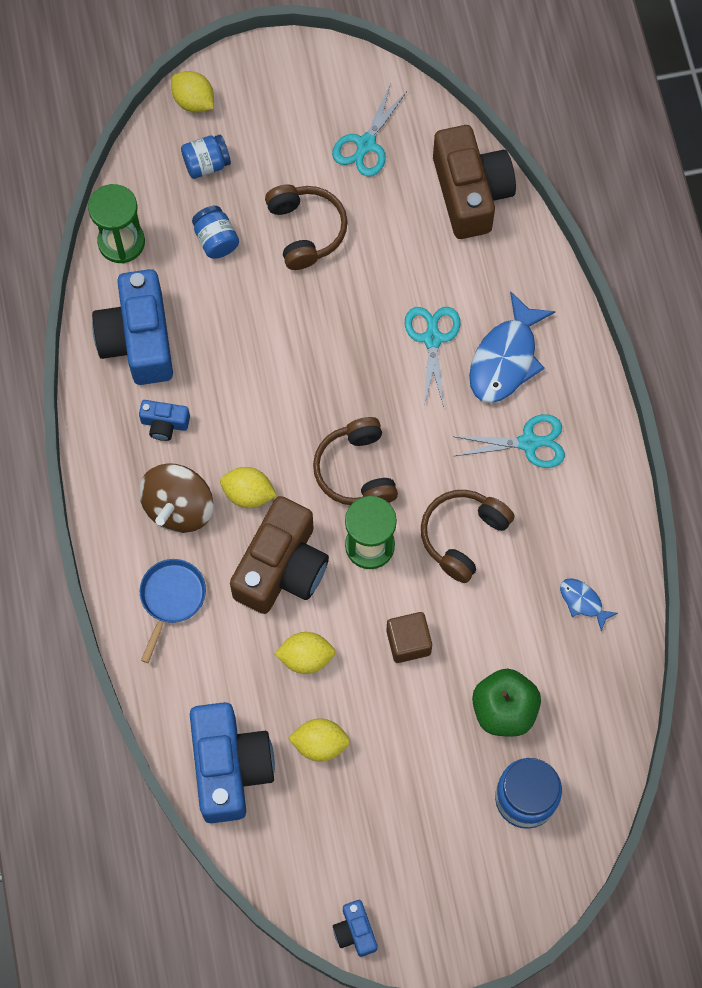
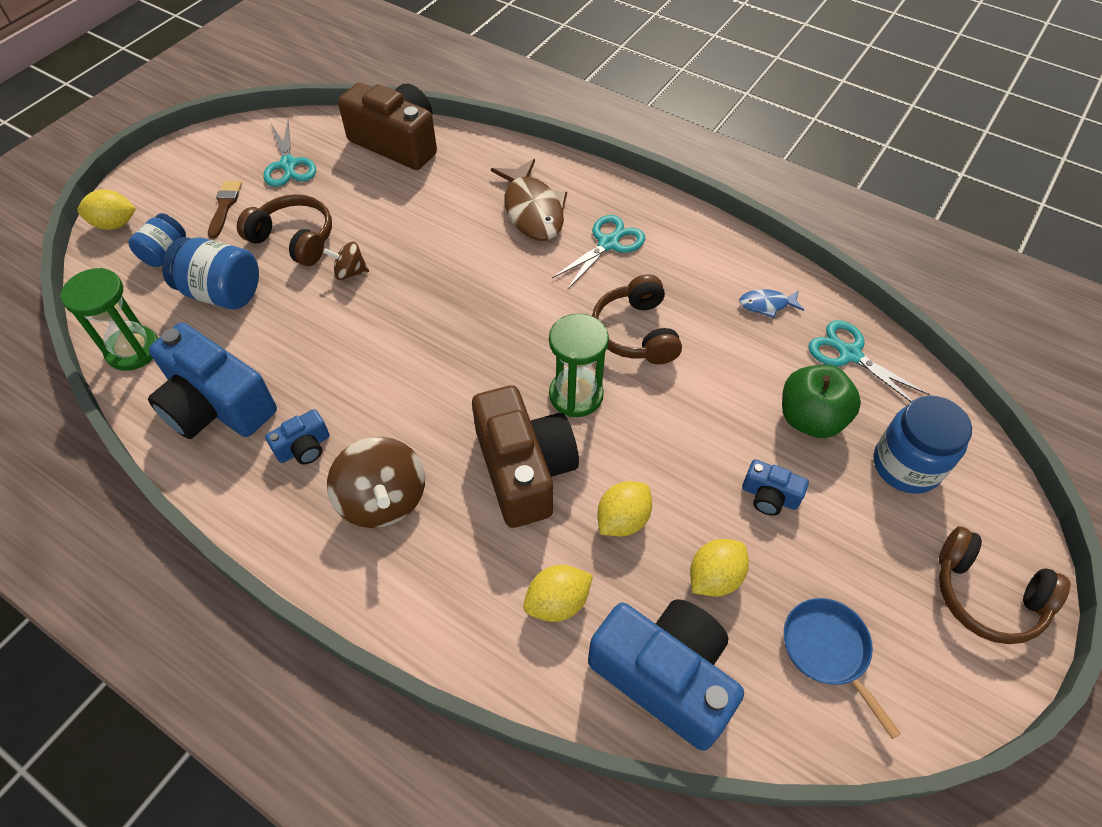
camera: 45 degrees left, 15 degrees down
(171, 598) = (453, 579): blue pan -> blue pan (828, 650)
(216, 240) = (222, 293): blue jar -> blue jar, size x1.58
(248, 494) = (435, 439): yellow lemon -> yellow lemon (557, 602)
(283, 150) = (224, 206): none -> brown brush
(317, 299) = (350, 272): none -> brown spinning top
(355, 931) = (936, 710): blue camera -> blue camera (769, 496)
(356, 470) = (505, 354): brown headphones -> brown headphones (986, 595)
(408, 642) = (686, 435): brown cube -> none
(432, 339) = (466, 235): turquoise scissors -> turquoise scissors (850, 354)
(505, 358) = (532, 210): blue fish -> brown fish

